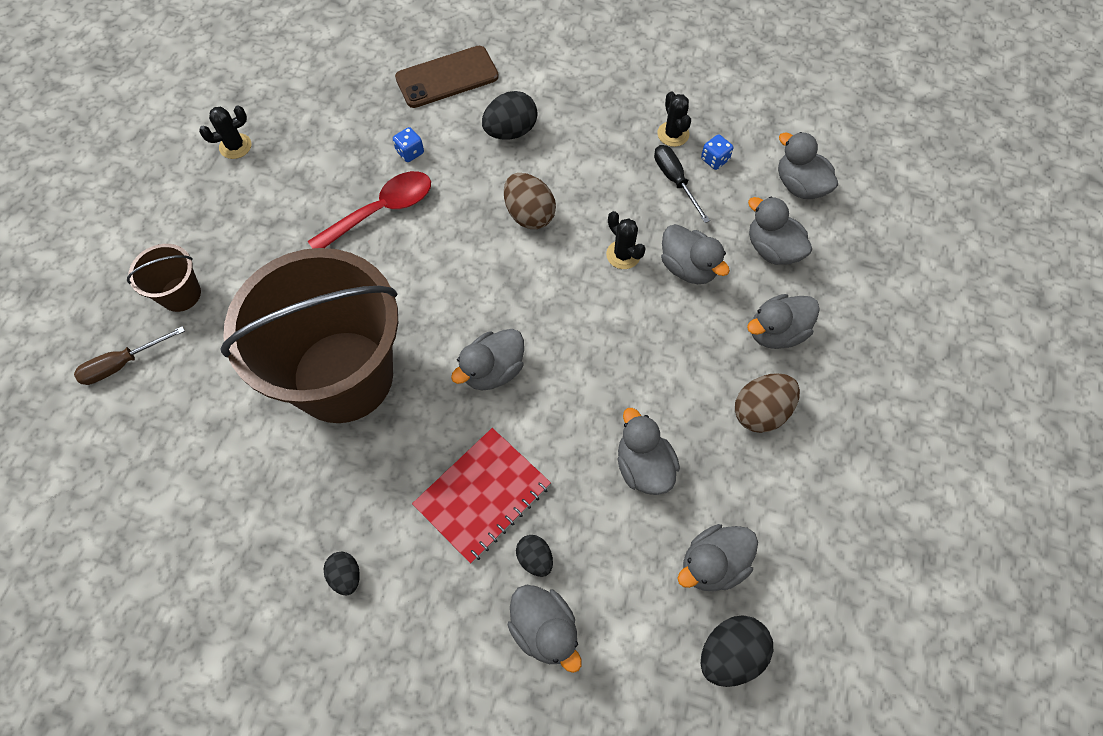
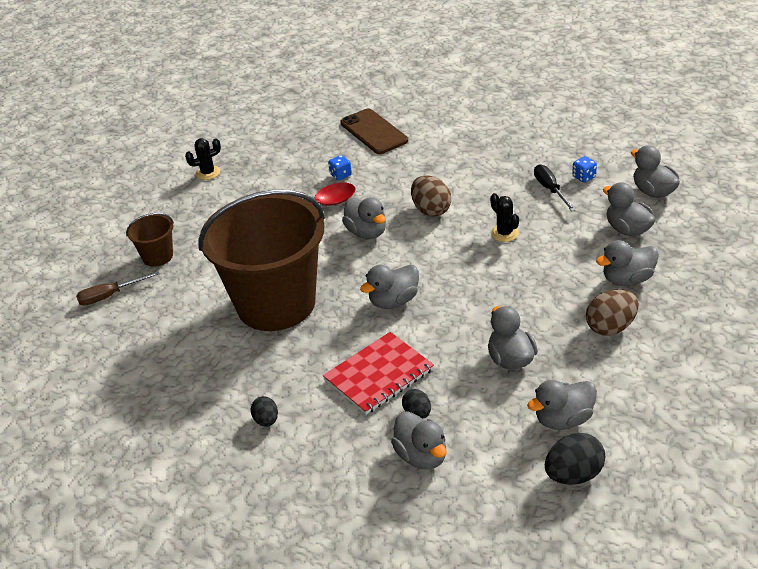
camera: 10 degrees right, 25 degrees down
(447, 77) = (373, 132): brown phone -> brown phone turned 75 degrees clockwise
(510, 131) = (420, 162): black egg -> none
(673, 134) = (551, 162): black cactus -> none
(688, 267) = (557, 241): grey duck -> grey duck (367, 232)

